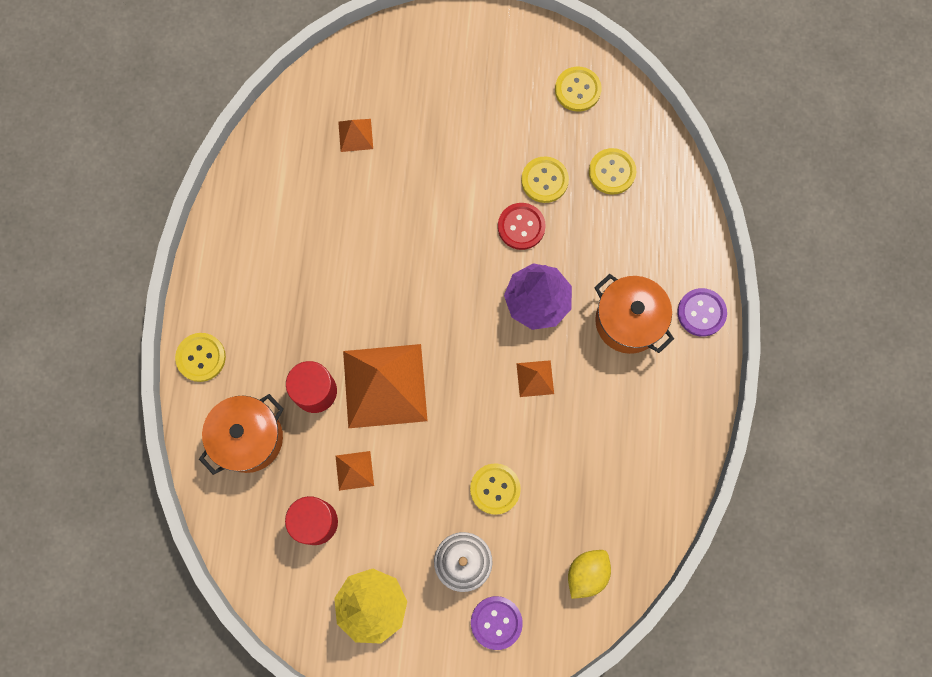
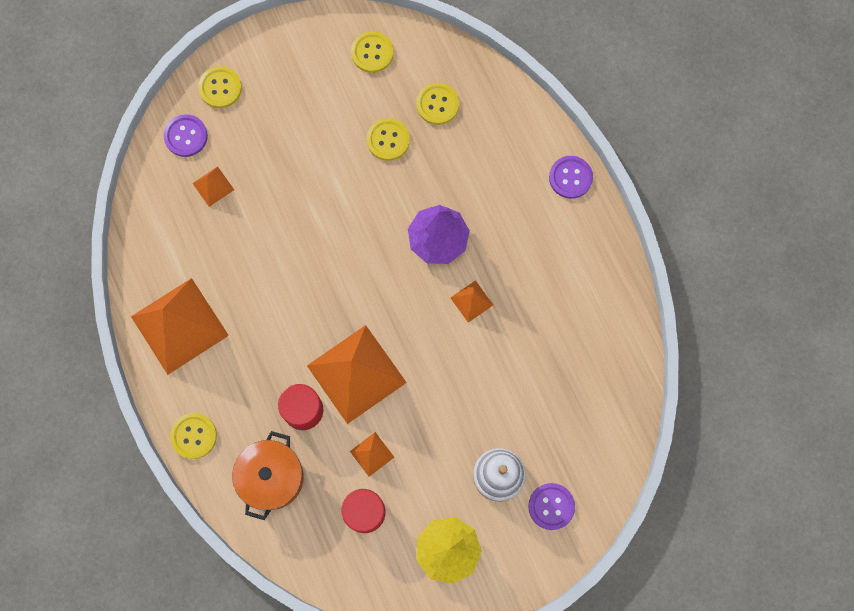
camera: 30 degrees left, 0 degrees up
(249, 247) = (180, 326): none -> orange pyramid
(358, 75) = (186, 136): none -> purple button
(495, 489) = (490, 405): yellow button -> yellow button (220, 88)
(521, 227) = (391, 187): red button -> none
(586, 573) = (598, 429): yellow lemon -> none
(628, 321) = (518, 215): orange pot -> none

